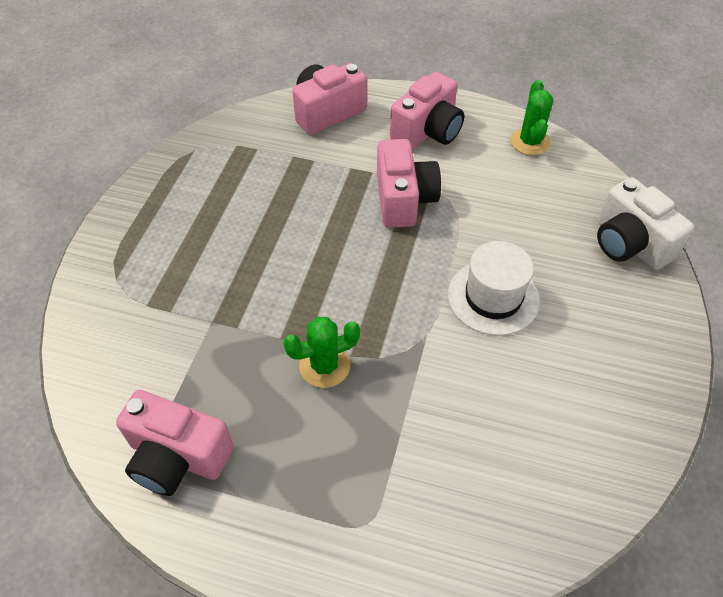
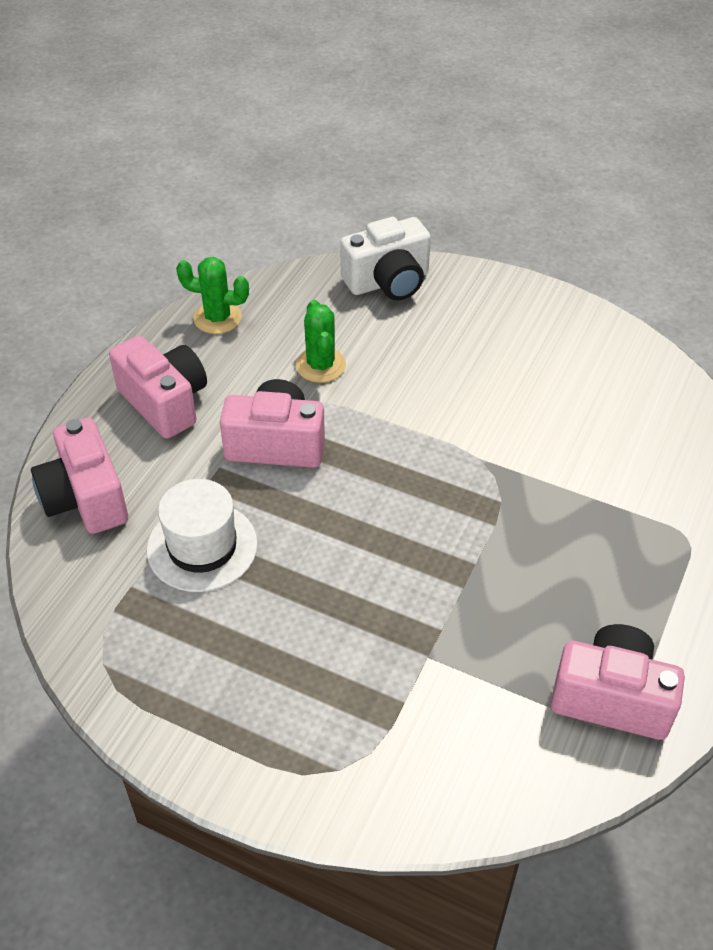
camera: 80 degrees left, 5 degrees down
(177, 457) = (611, 698): pink camera -> pink camera turned 105 degrees counterclockwise
(324, 366) = (506, 550): green cactus -> green cactus (320, 365)
(493, 297) = (437, 396): white hat -> white hat (202, 547)

